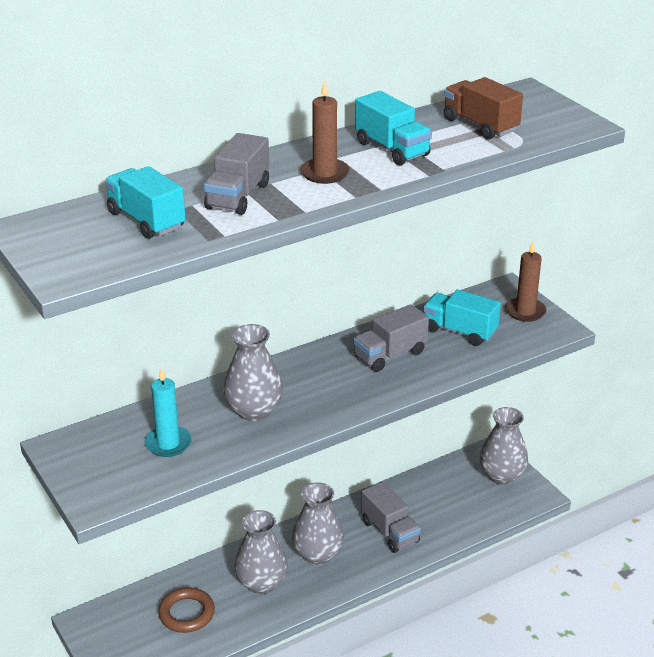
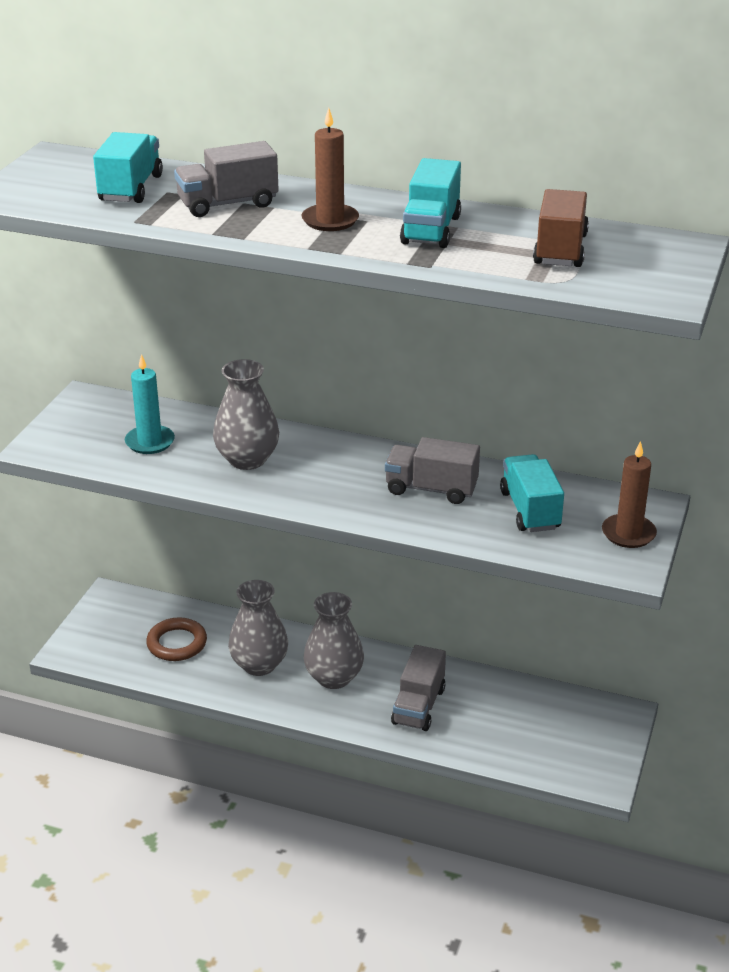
camera: 50 degrees right, 0 degrees up
(502, 475) = (598, 739): grey vase -> none

